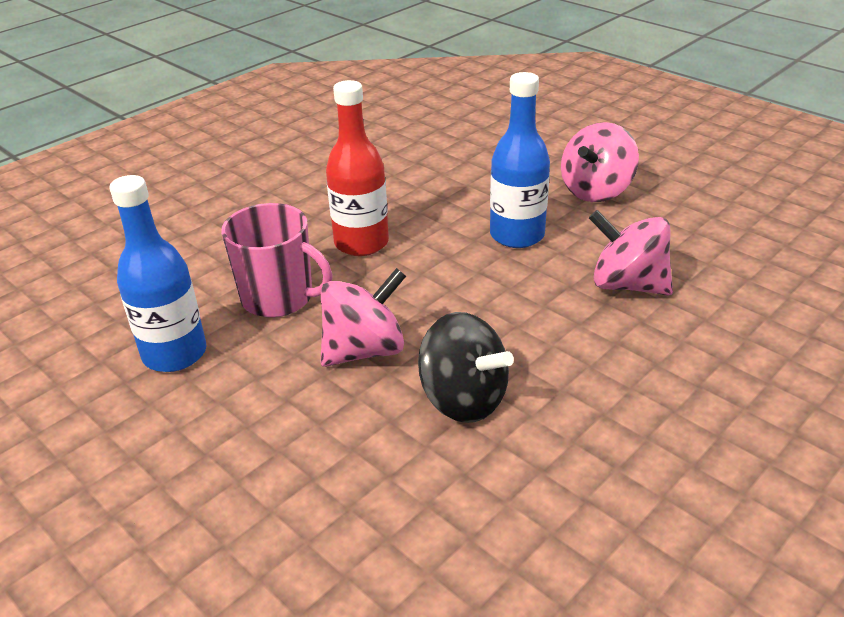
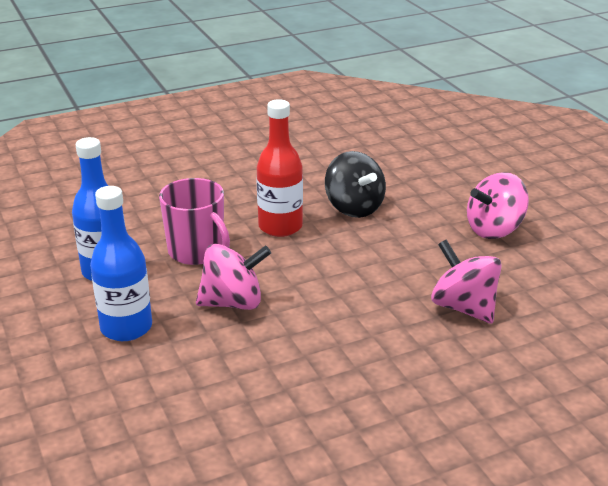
camera: 20 degrees right, 5 degrees down
(463, 399) = (280, 354): black spinning top -> black spinning top (354, 207)
(517, 235) = (403, 249): blue bottle -> blue bottle (126, 327)

